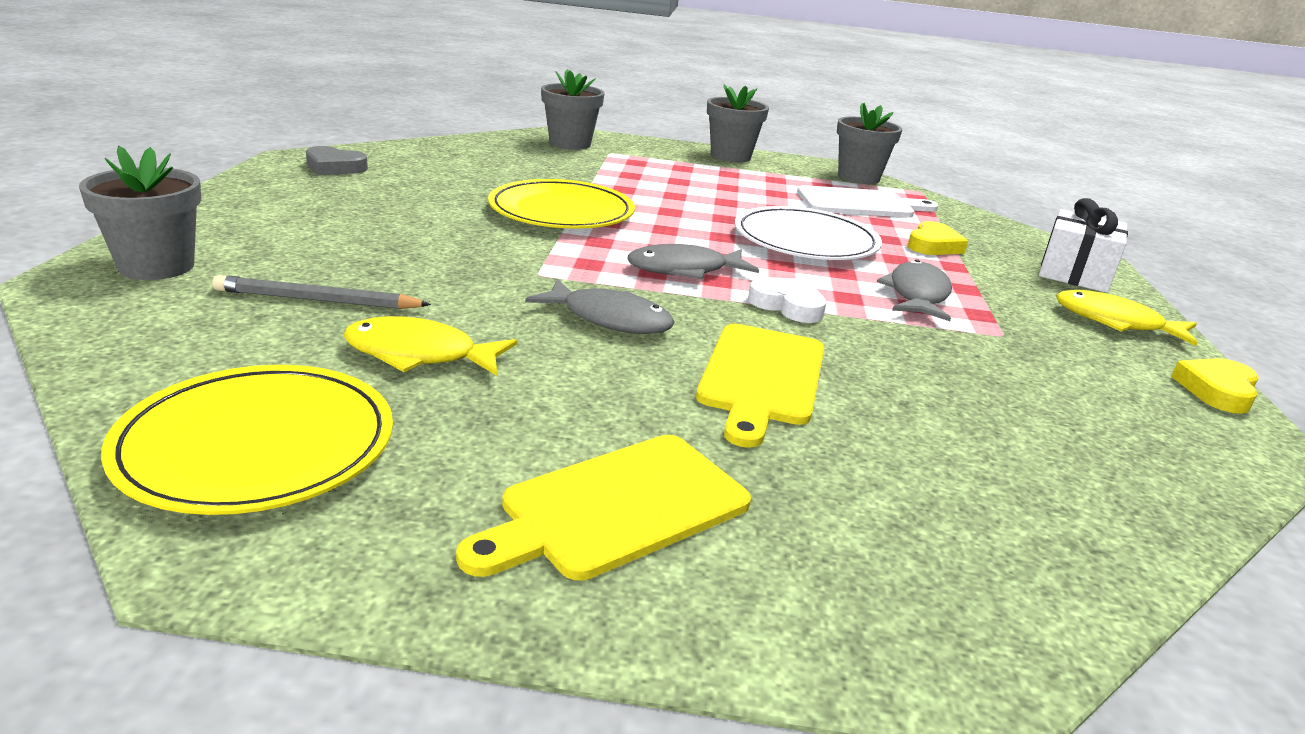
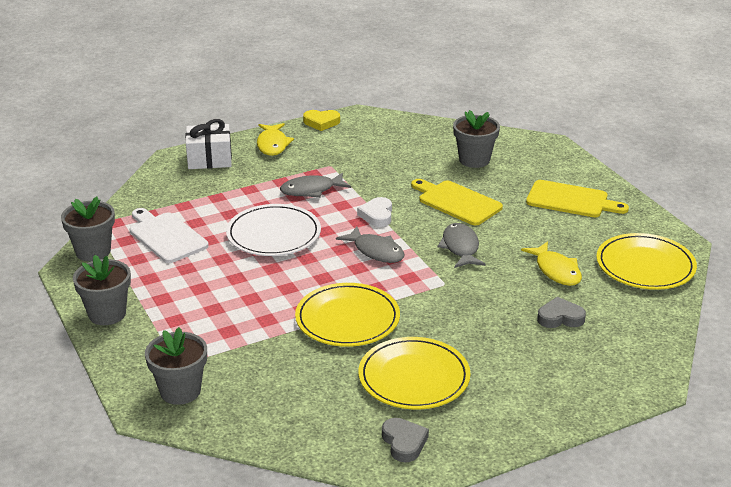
camera: 120 degrees left, 5 degrees up
(156, 266) = (607, 378): grey flower pot -> grey flower pot (474, 160)
(318, 300) = (560, 317): grey pencil -> grey heart
(405, 199) = (414, 377): none -> yellow plate
(761, 378) = (456, 202): yellow cutting board -> yellow cutting board turned 120 degrees counterclockwise
(933, 245) = (221, 200): yellow heart -> none

